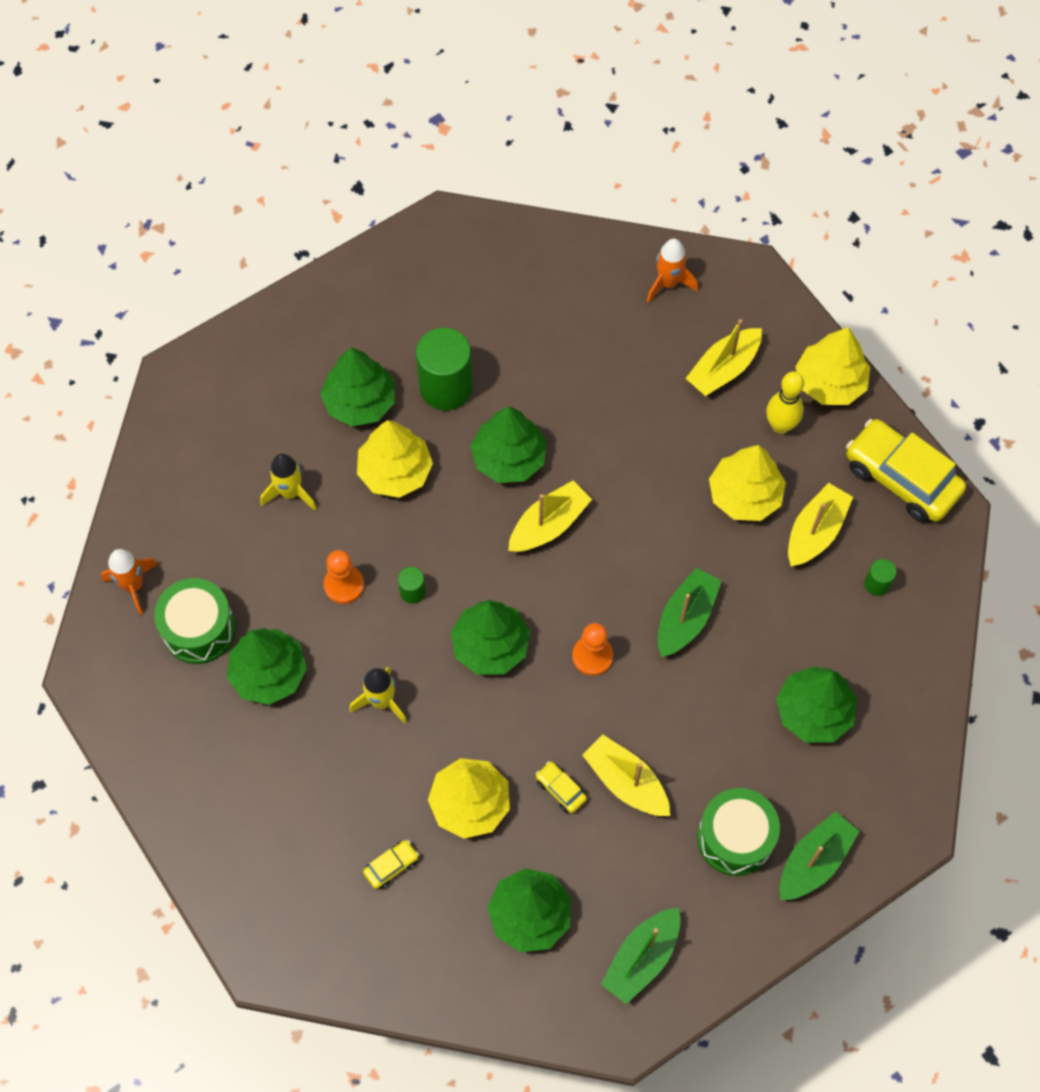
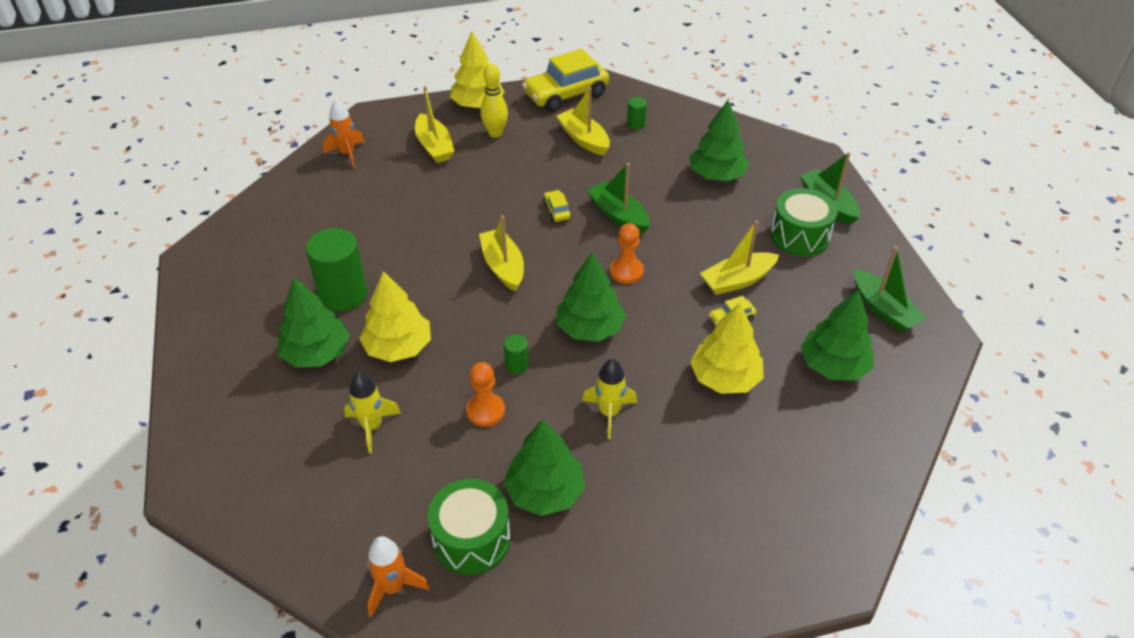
camera: 70 degrees left, 20 degrees down
(391, 866) = (766, 447): yellow car -> yellow car (557, 211)
(509, 458) = (431, 274): green tree -> none
(744, 495) = (538, 162): yellow tree -> none

